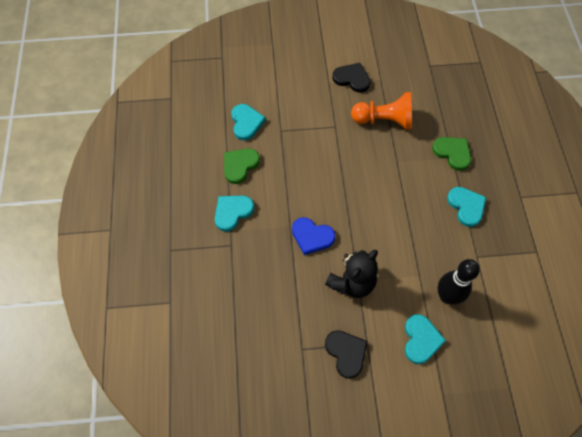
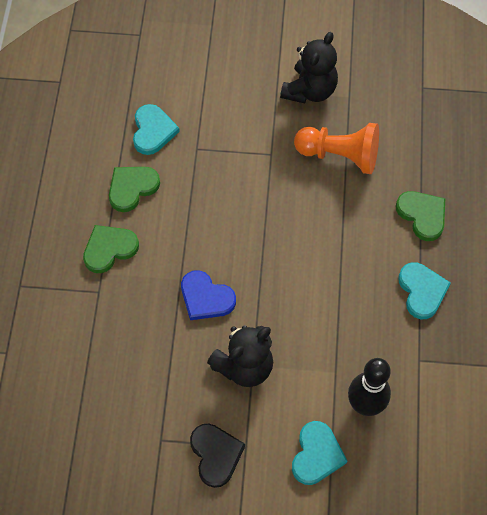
camera: 10 degrees right, 0 degrees up
(232, 212) = (109, 249): turquoise heart -> green heart
(352, 79) = (309, 90): black heart -> black teddy bear

